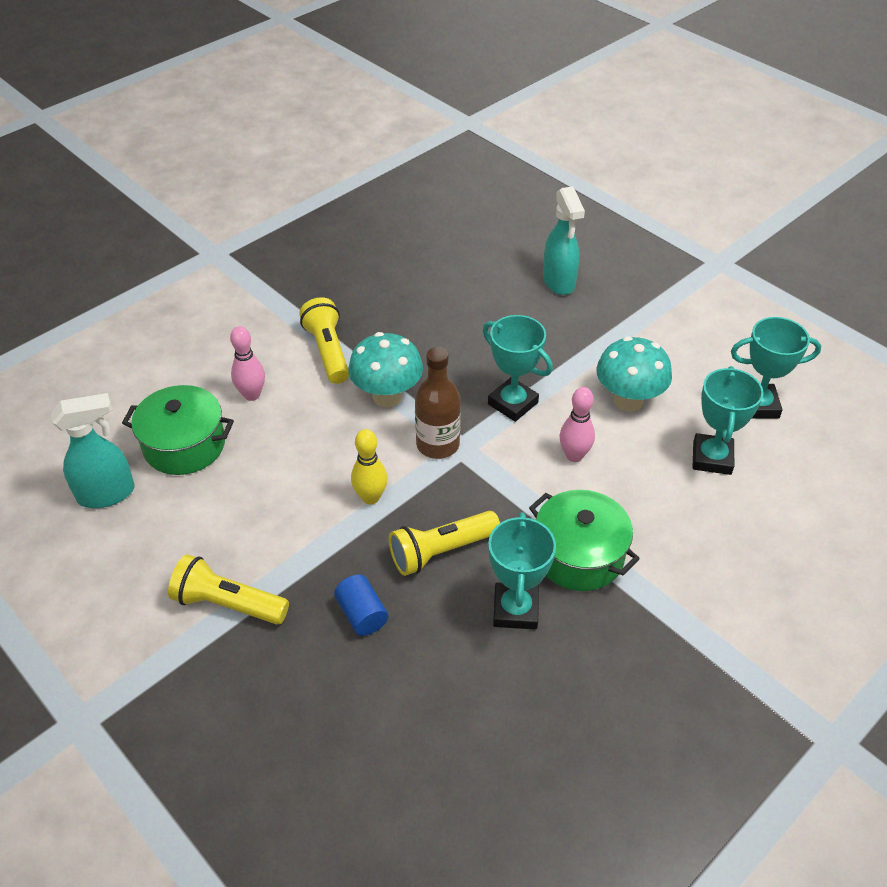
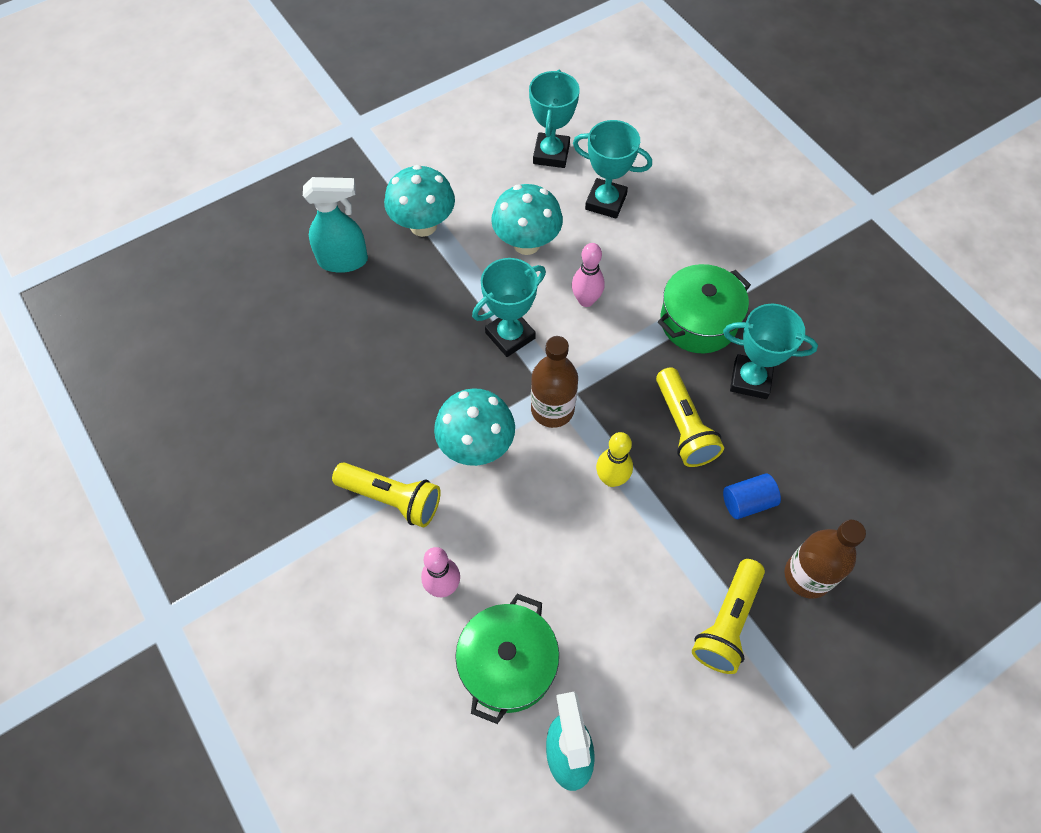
camera: 80 degrees left, 15 degrees up
(283, 674) = (807, 576): none -> brown bottle
(328, 351) = (392, 498): yellow flashlight -> yellow flashlight turned 150 degrees counterclockwise
(619, 325) = (423, 225): none -> turquoise mushroom

